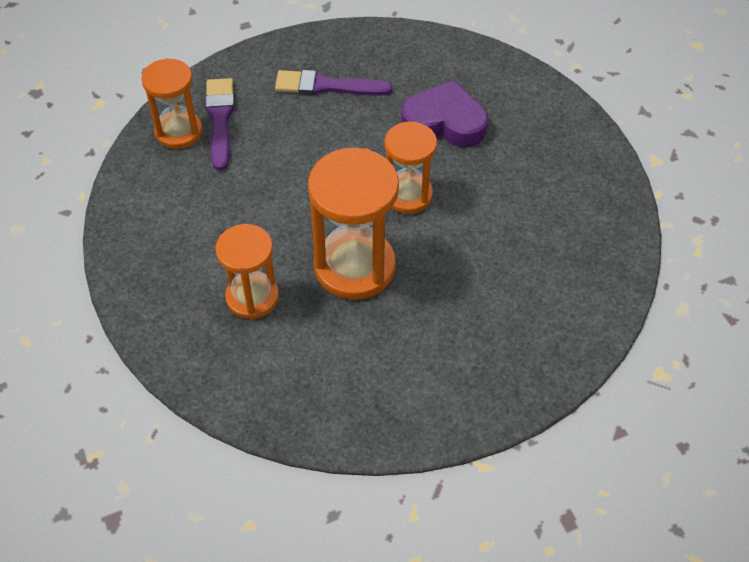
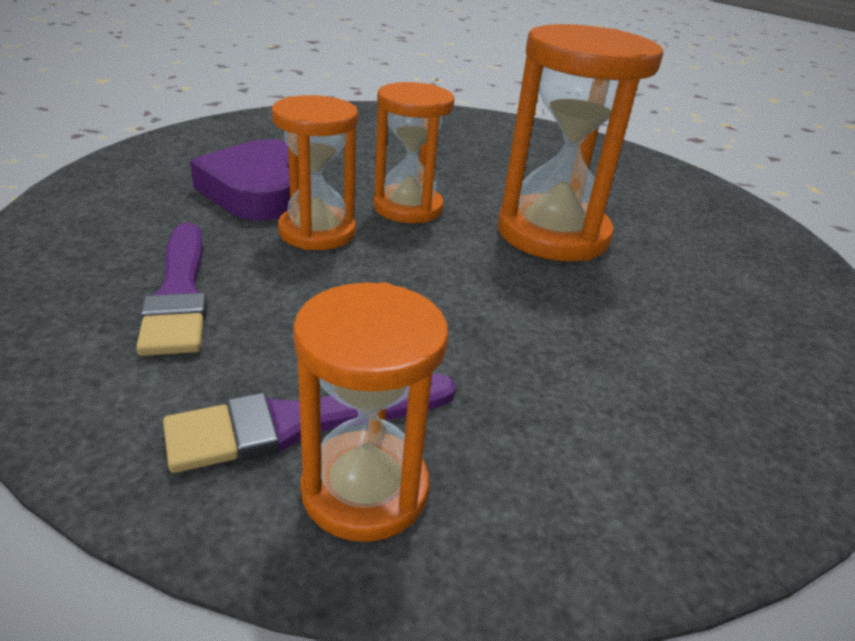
camera: 110 degrees left, 20 degrees down
(252, 297) = (677, 305): orange hourglass -> orange hourglass (317, 232)

